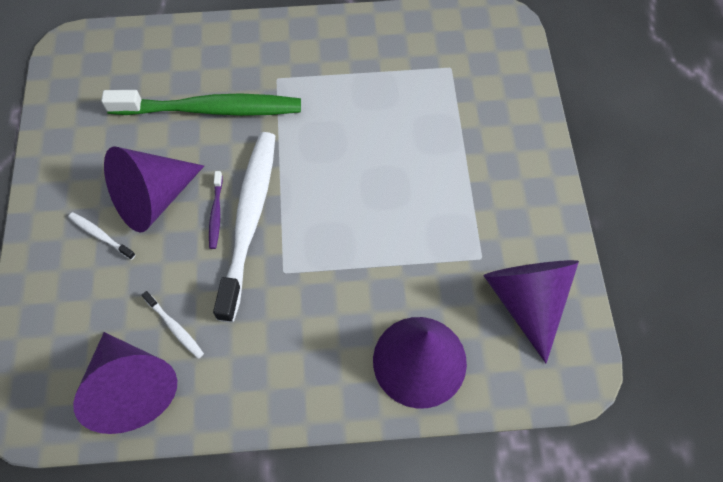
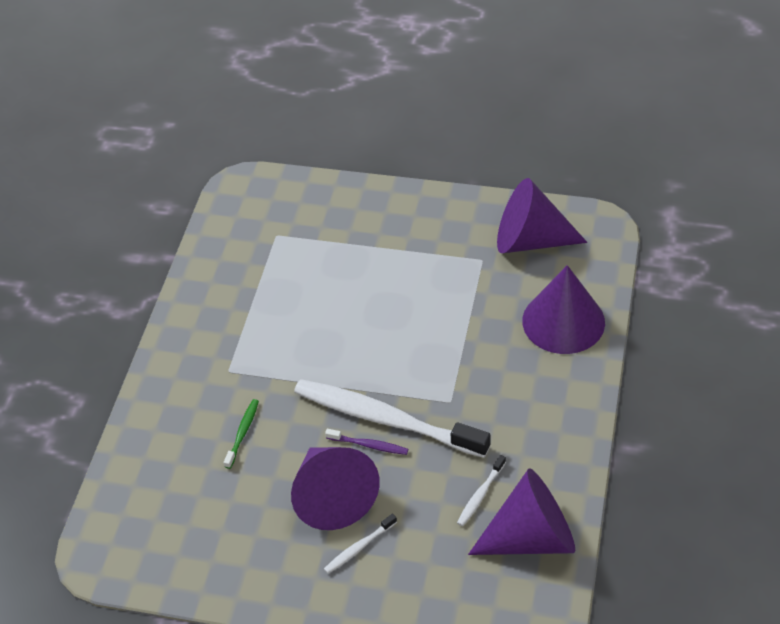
camera: 70 degrees left, 15 degrees down
(175, 327) = (480, 495): white toothbrush -> white toothbrush turned 150 degrees clockwise
(210, 109) = (242, 433): green toothbrush -> green toothbrush, size x0.40

